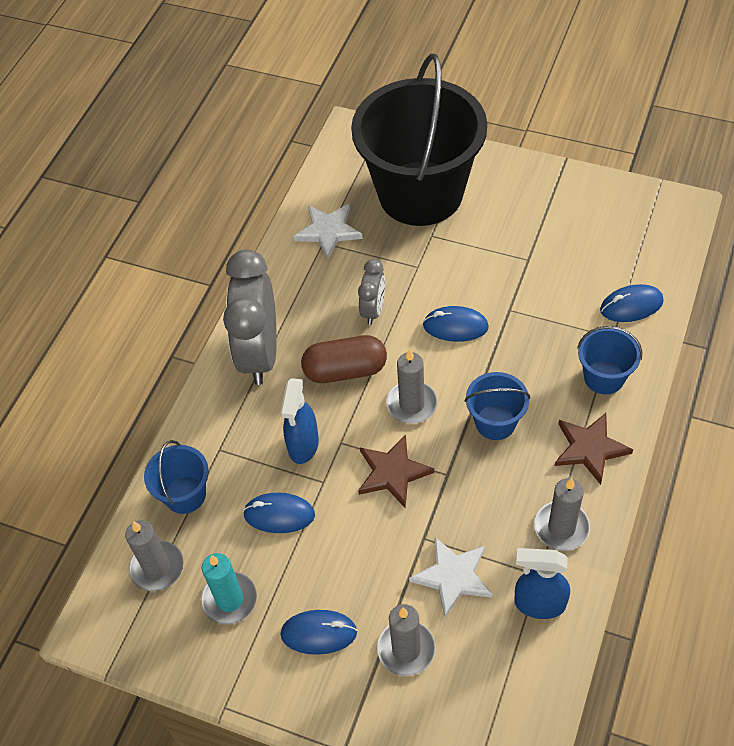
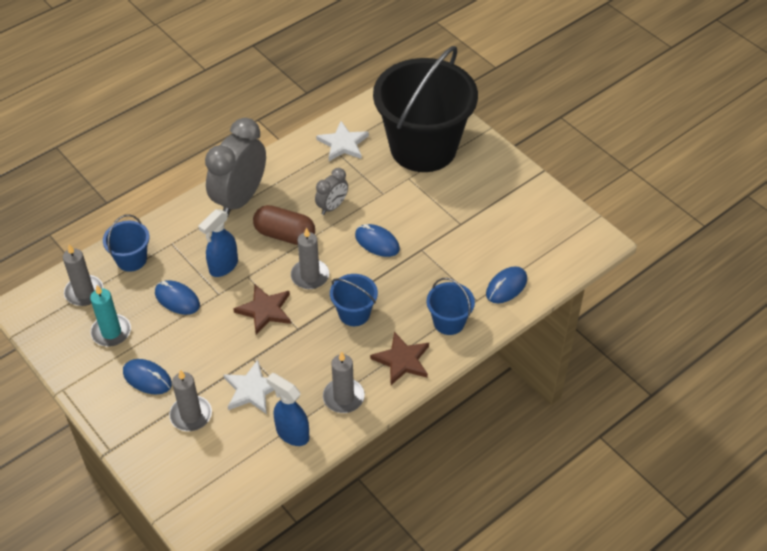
camera: 25 degrees right, 5 degrees down
(631, 306) = (506, 287): blue mouse -> blue mouse turned 60 degrees counterclockwise

